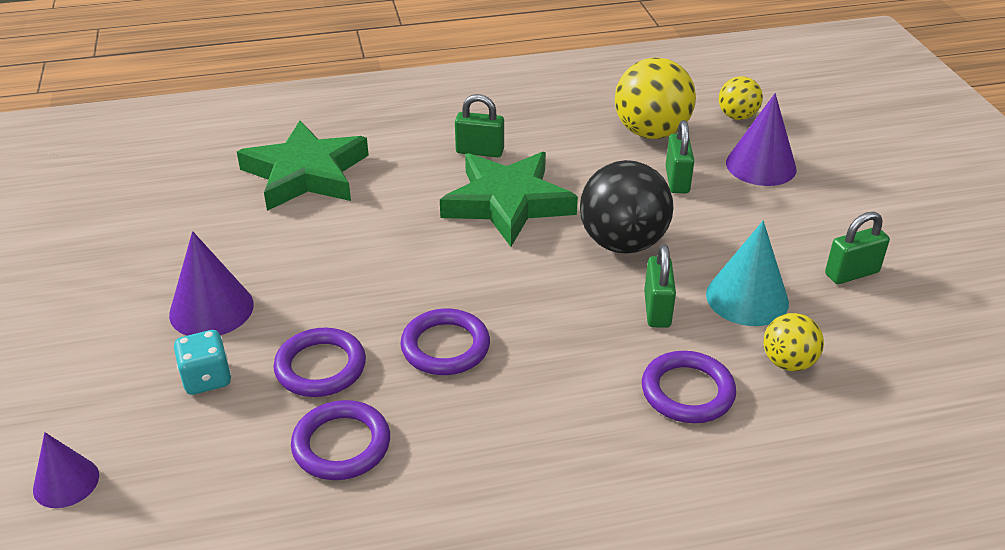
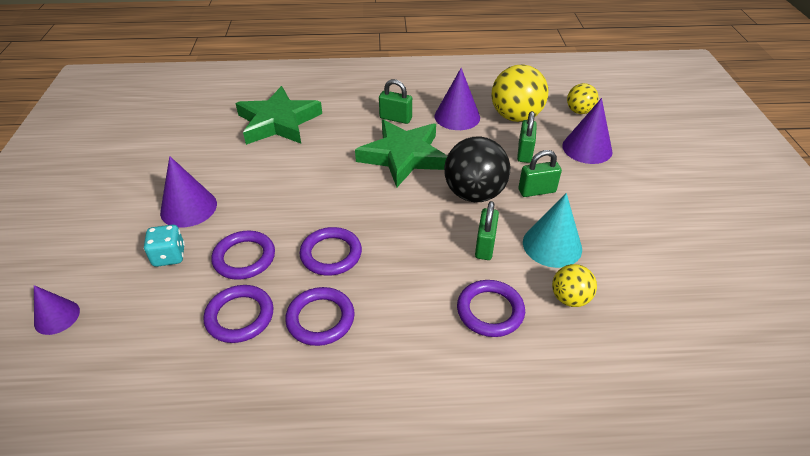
camera: 10 degrees right, 5 degrees up
(458, 432) = (320, 319): none -> purple ring
(568, 140) = (457, 116): none -> purple cone
(851, 273) = (634, 236): green padlock -> green padlock (537, 191)

